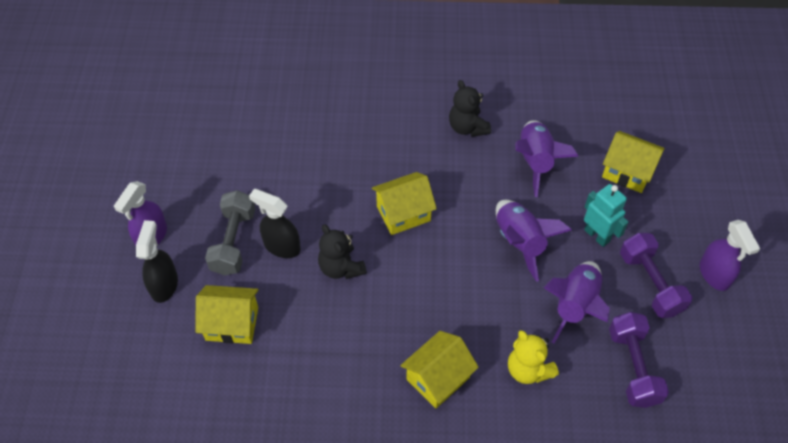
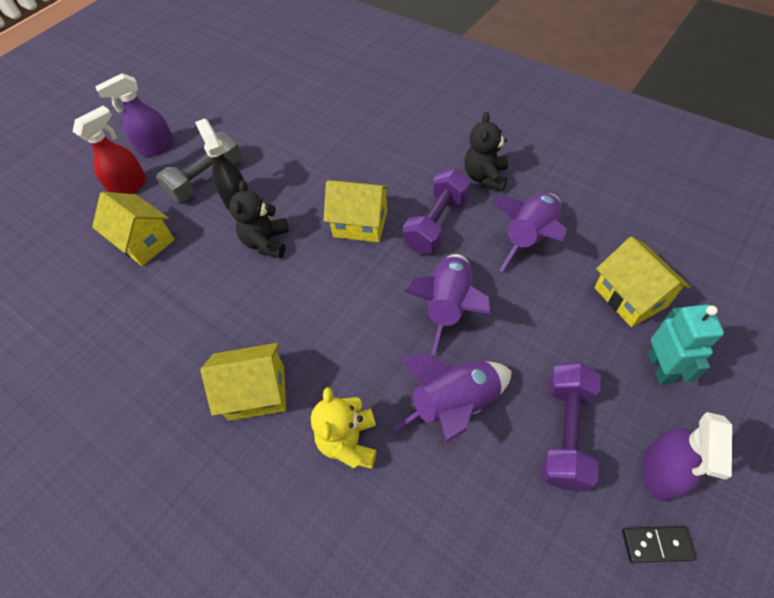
camera: 40 degrees right, 0 degrees up
(164, 285) = (130, 186): black spray bottle -> red spray bottle
(597, 235) = (540, 345): turquoise robot -> turquoise robot (660, 367)
(633, 367) = (468, 517): purple dumbbell -> purple dumbbell (436, 223)
(737, 316) = (656, 544): none -> black domino

